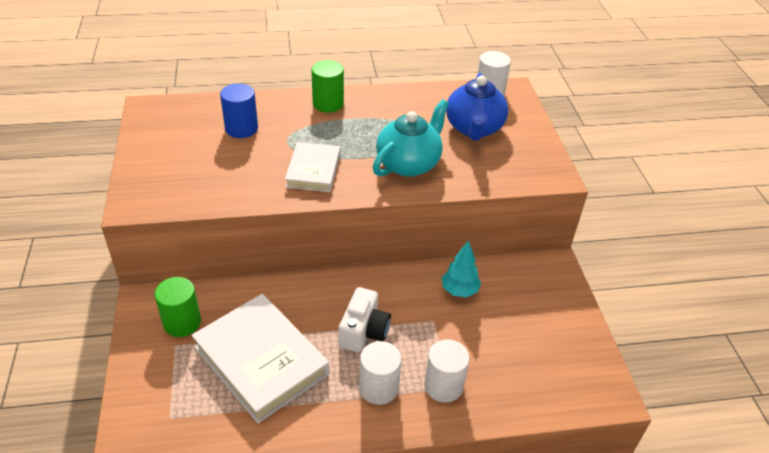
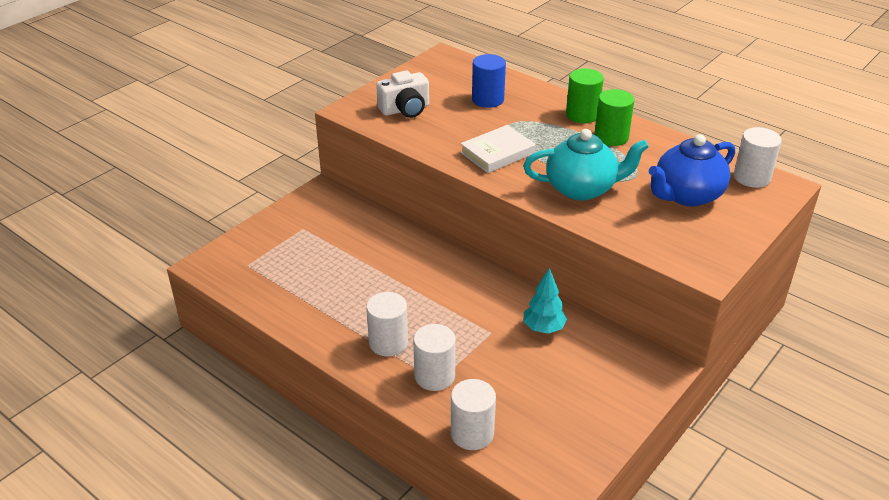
camera: 50 degrees right, 5 degrees down
(182, 322) = (324, 218): green cylinder -> green cylinder (611, 137)
(261, 361) = (339, 272): white book -> none
(364, 331) = (429, 303): white camera -> white camera (405, 109)
(521, 407) = (472, 433): none -> white cylinder

